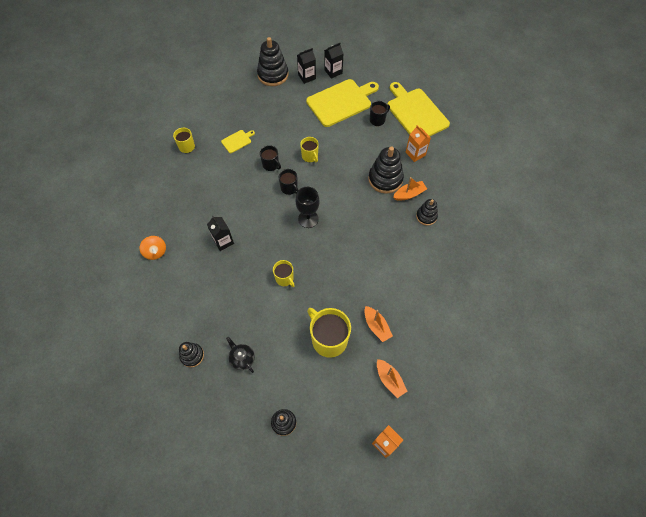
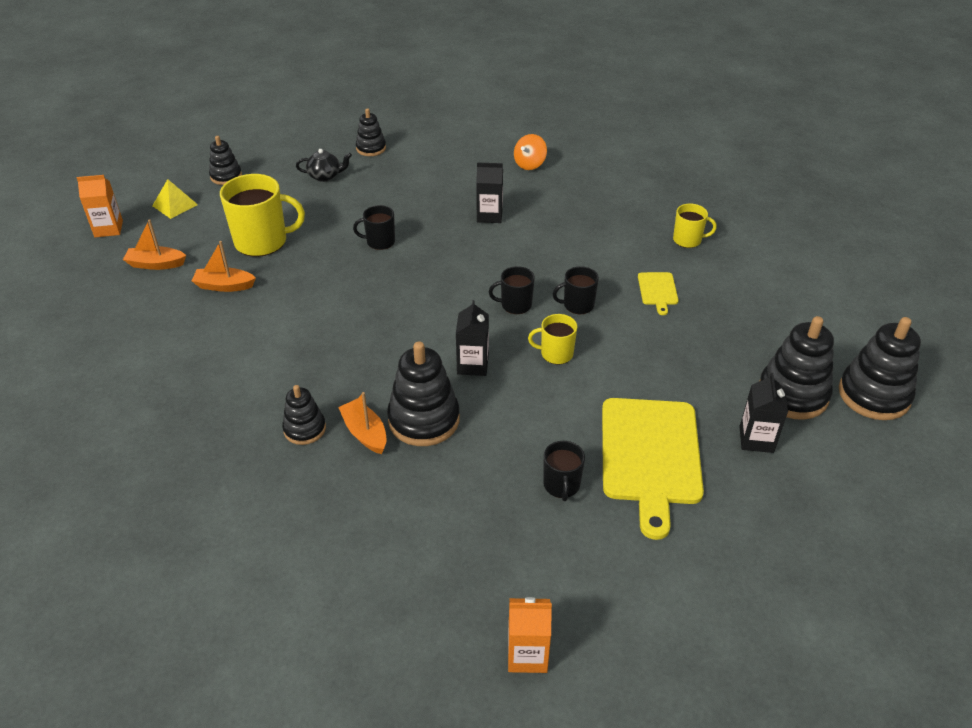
camera: 125 degrees right, 20 degrees down
(155, 252) = (529, 164): orange spinning top -> orange spinning top turned 60 degrees counterclockwise
(254, 53) = (874, 395): none -> black stacking toy
(284, 278) = (380, 242): yellow mug -> black mug
(308, 219) = (443, 299): black goblet -> none
(333, 71) = (746, 487): black carton -> black carton (472, 365)
(334, 425) = (175, 205): none -> yellow pyramid
(409, 194) = (365, 433): orange boat -> orange boat turned 135 degrees clockwise
(415, 154) = (434, 493): orange carton -> orange carton (527, 654)
(416, 113) = (529, 560): yellow cutting board -> none

